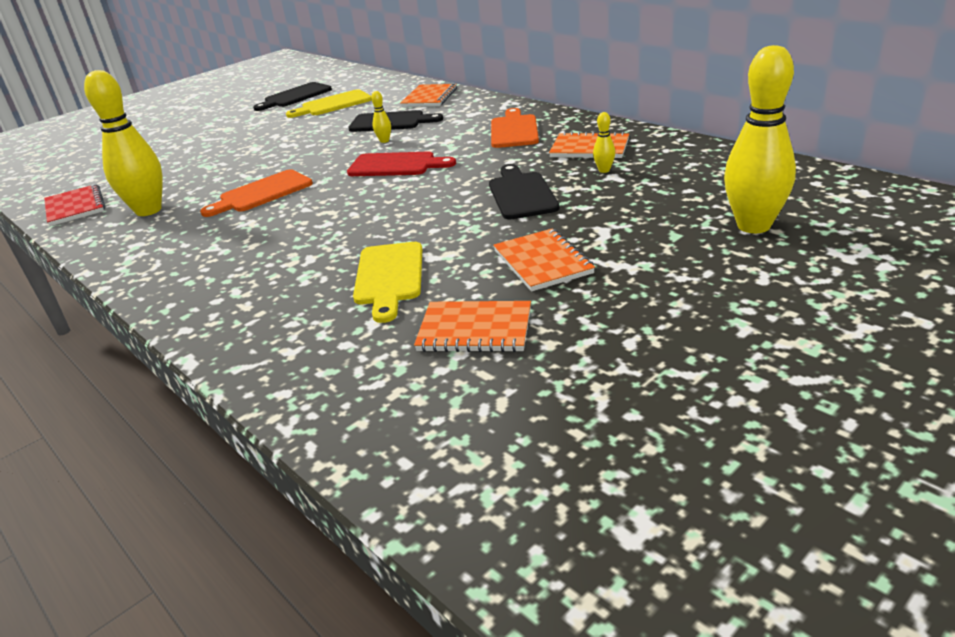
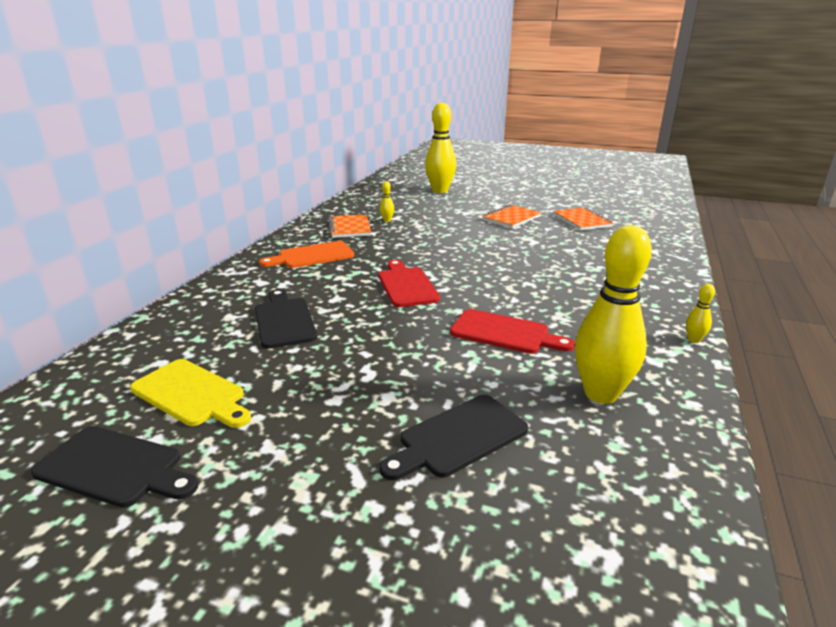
camera: 120 degrees left, 5 degrees down
(75, 207) = (664, 479): red notebook -> none
(262, 193) = (504, 333): orange cutting board -> red cutting board
(384, 141) = (346, 308): yellow bowling pin -> yellow bowling pin (694, 340)
(389, 277) = (566, 246): yellow cutting board -> none
(430, 98) = (192, 319): orange notebook -> none
(521, 194) = (435, 234): black cutting board -> black cutting board (458, 437)

